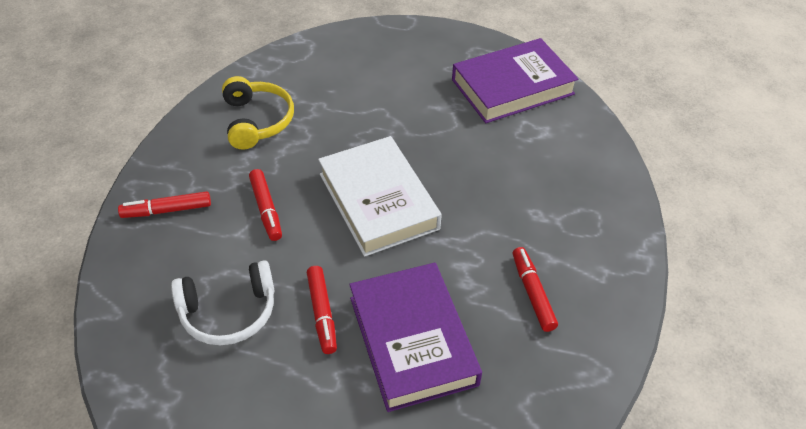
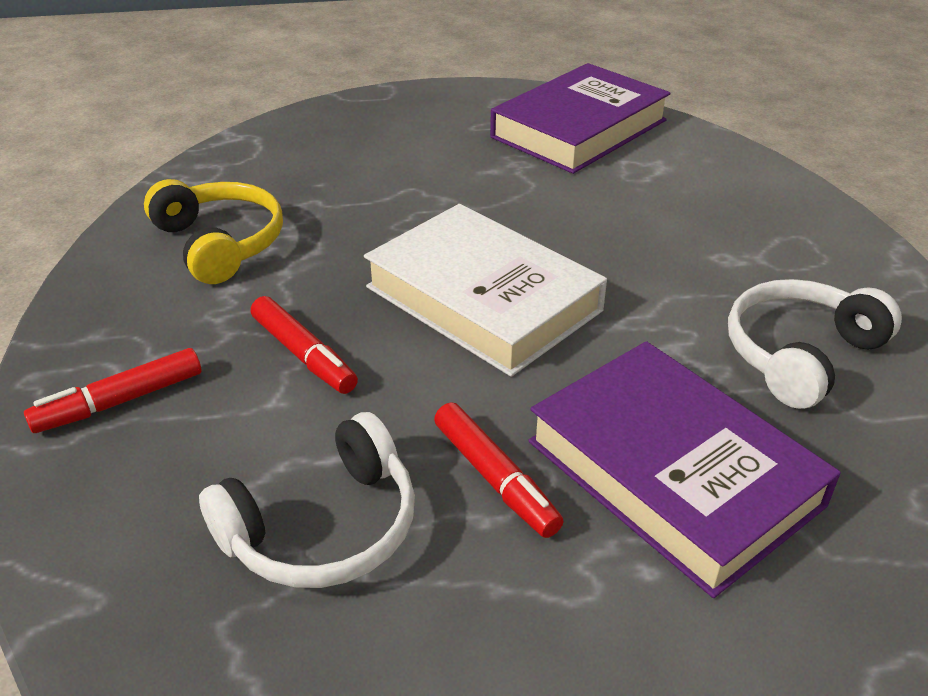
camera: 20 degrees left, 10 degrees down
(532, 293) = (800, 354): red marker -> white headphones

